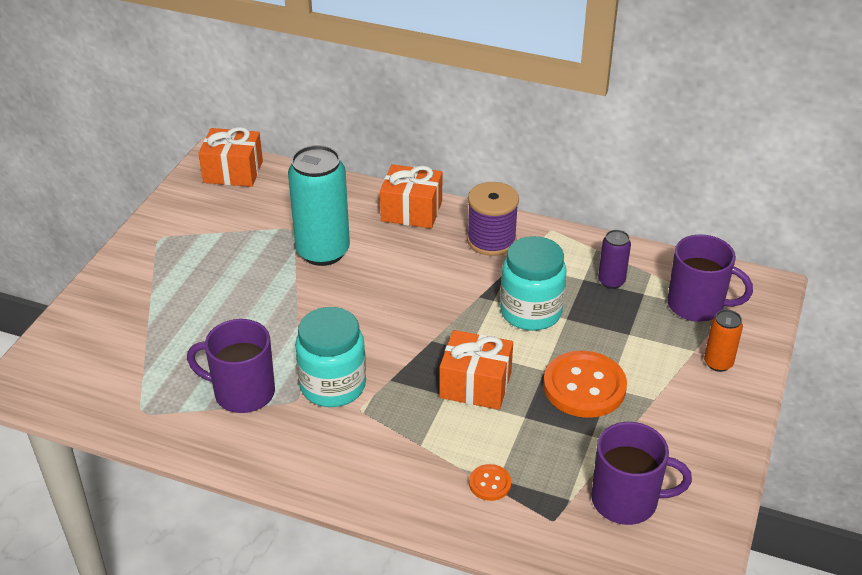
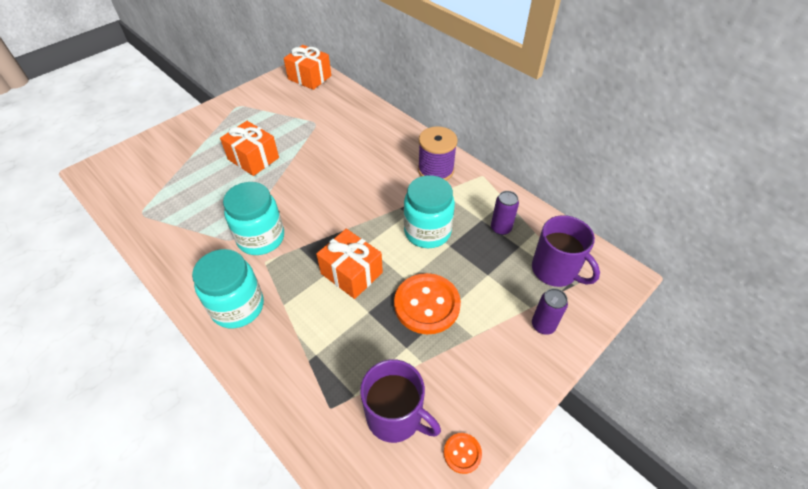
camera: 25 degrees right, 10 degrees up
(243, 392) = (205, 222): purple mug -> none
(323, 252) = (323, 144): turquoise can -> none
(367, 466) = (238, 307): none -> turquoise jar
(411, 211) = (397, 133): orange gift -> orange gift (253, 158)
(490, 483) = (307, 356): orange button -> orange button (462, 453)
(718, 363) = (543, 325): orange can -> purple can

